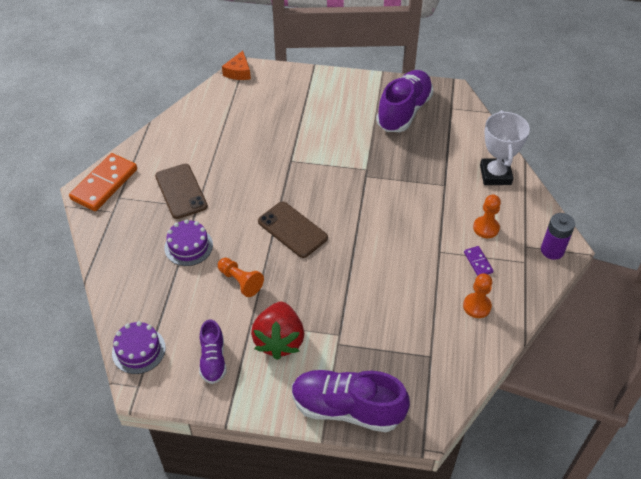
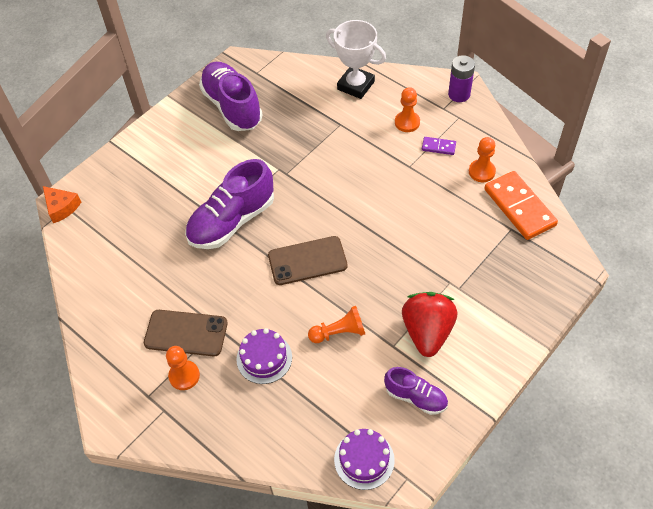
camera: 55 degrees left, 5 degrees up
(104, 184) = (117, 403): orange domino -> orange domino (519, 207)
(146, 208) = (184, 376): none -> orange pawn
(279, 340) = (427, 332): red strawberry -> red strawberry turned 120 degrees counterclockwise
(347, 408) = (528, 314): purple shoe -> purple shoe (232, 221)

